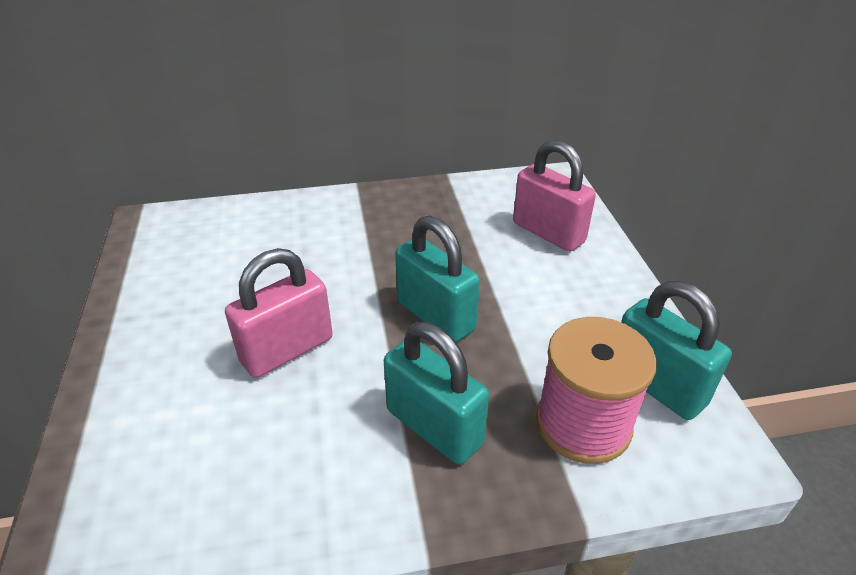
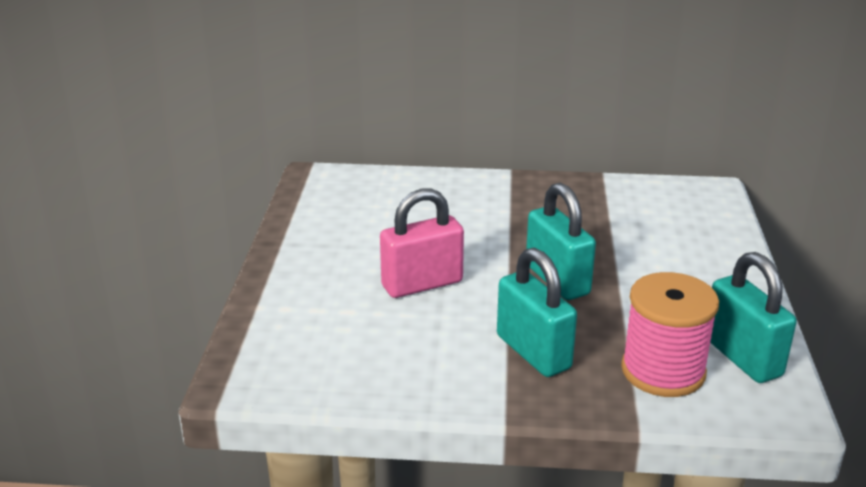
camera: 15 degrees right, 10 degrees down
(548, 233) = (687, 233): pink padlock -> none

